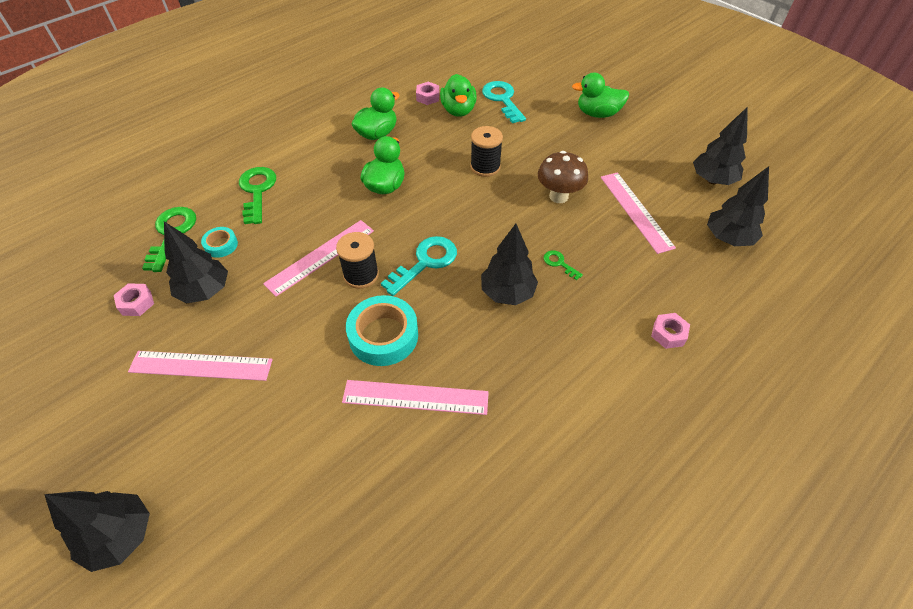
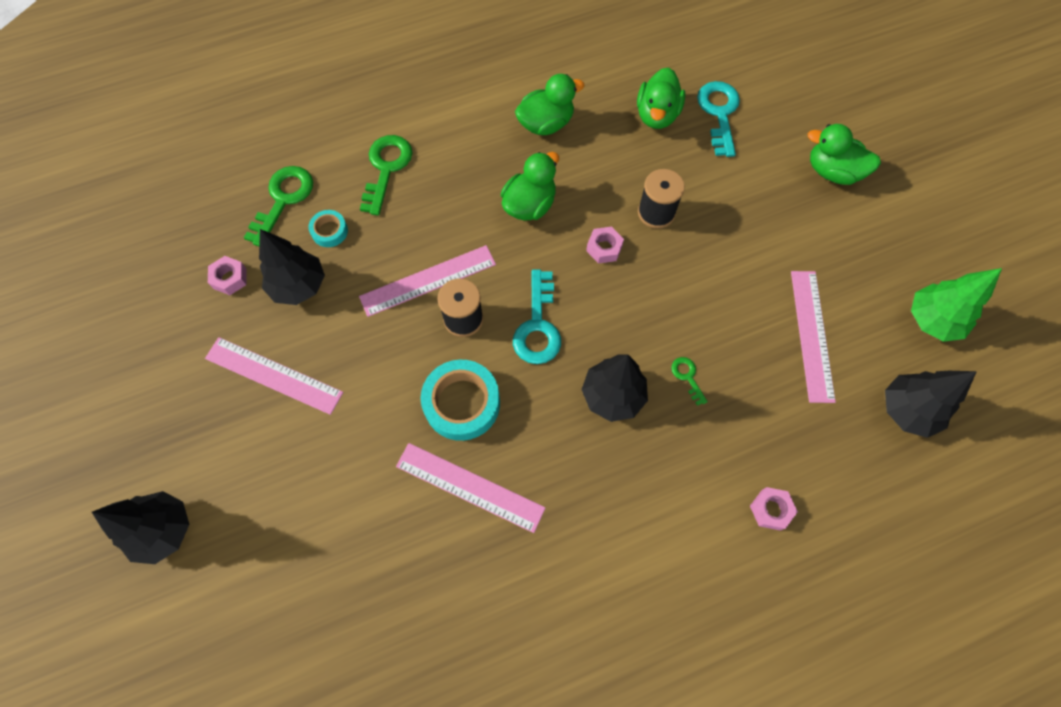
camera: 20 degrees right, 15 degrees up
(425, 262) = (538, 325): turquoise key -> turquoise key turned 120 degrees clockwise
(427, 97) = (626, 82): pink nut -> pink nut (604, 248)
(558, 196) = (727, 284): brown mushroom -> none
(712, 180) = (932, 320): black tree -> green tree

